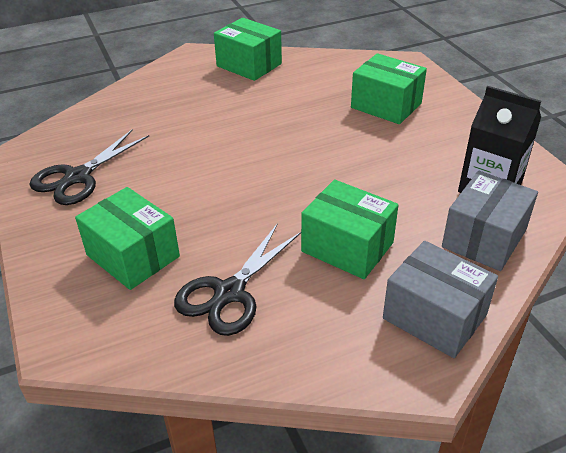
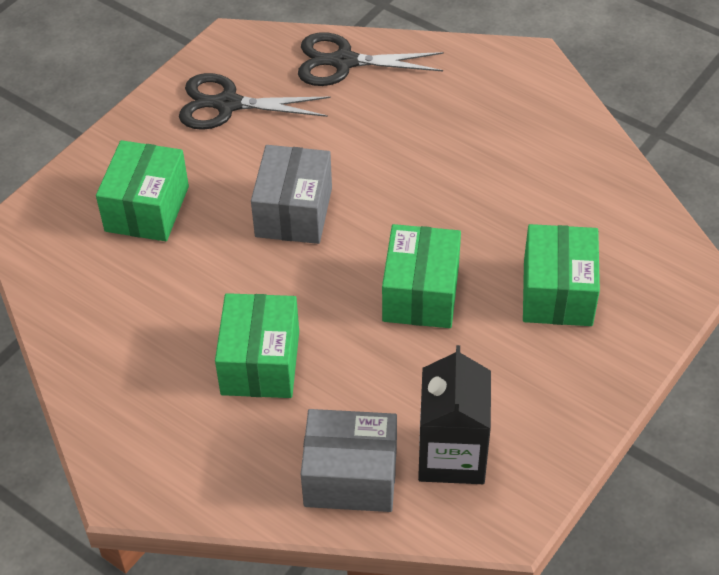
camera: 60 degrees right, 10 degrees up
(229, 293) = (142, 302): black scissors -> black scissors (343, 62)
(249, 65) = (545, 121): green box -> green box (421, 294)
(434, 317) = (202, 470): grey box -> grey box (294, 212)

